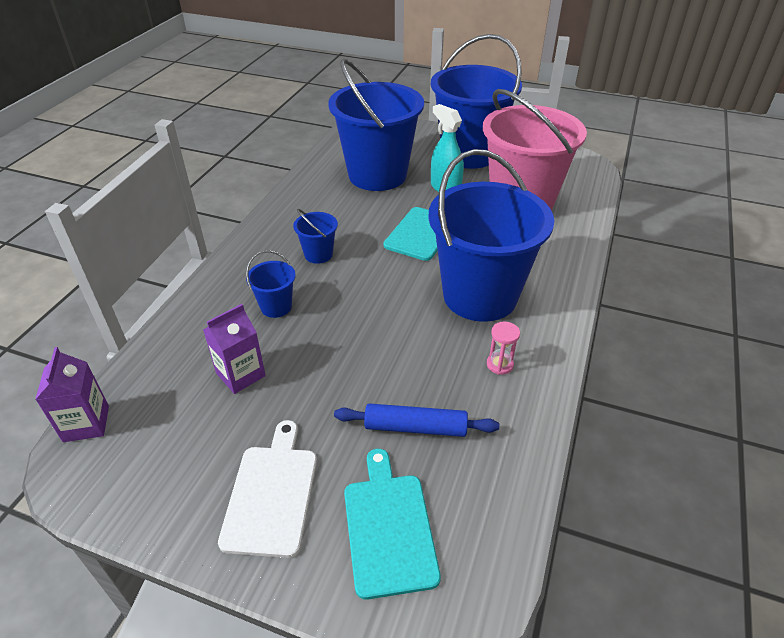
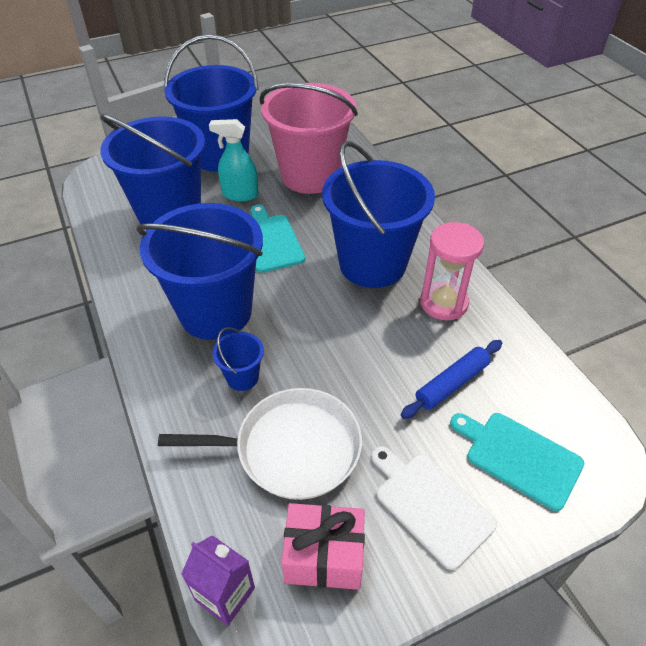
camera: 45 degrees left, 5 degrees up
(162, 457) = (324, 556): none -> pink gift
(240, 374) = (291, 448): purple carton -> white pan
(318, 254) = (215, 312): blue bucket -> blue bucket, size x2.44
(499, 364) = (443, 303): pink hourglass -> pink hourglass, size x2.08

